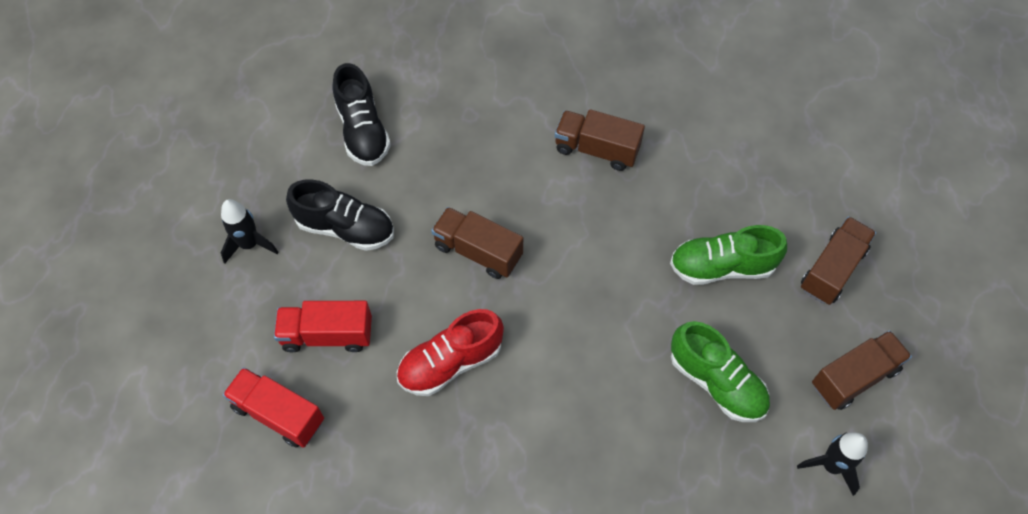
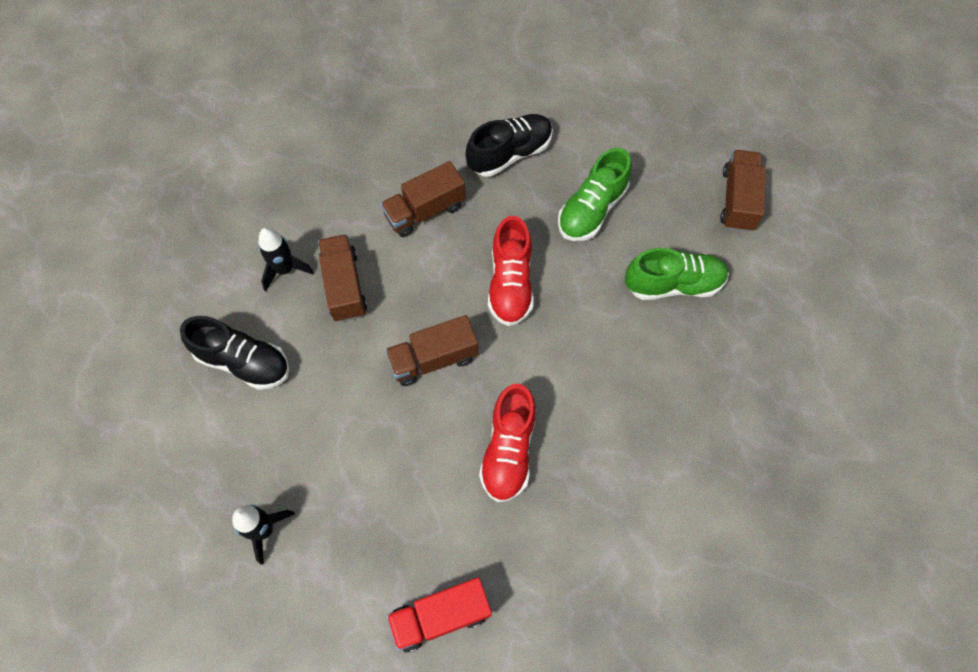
camera: 50 degrees left, 5 degrees up
(327, 335) = (404, 526): red truck -> none
(345, 228) = (321, 441): black shoe -> black shoe (510, 153)
(593, 257) = (510, 283): none -> red shoe
(831, 466) = (786, 265): black rocket -> black rocket (285, 270)
(832, 269) = (652, 147): brown truck -> brown truck (344, 286)

